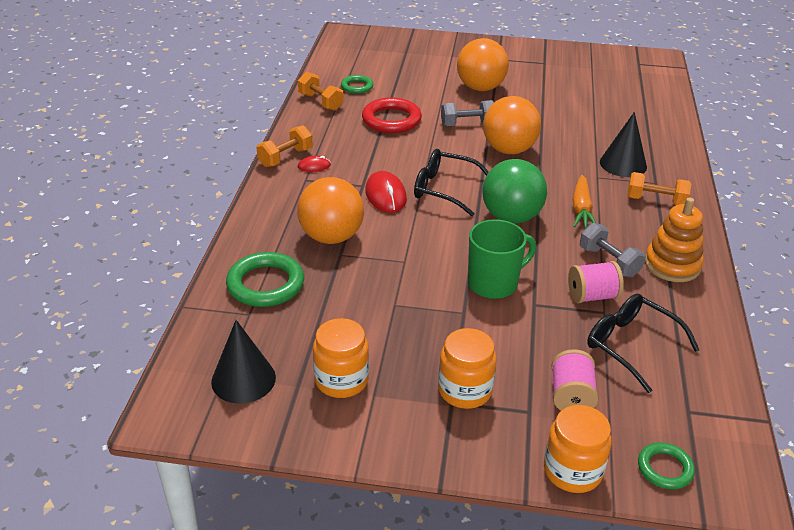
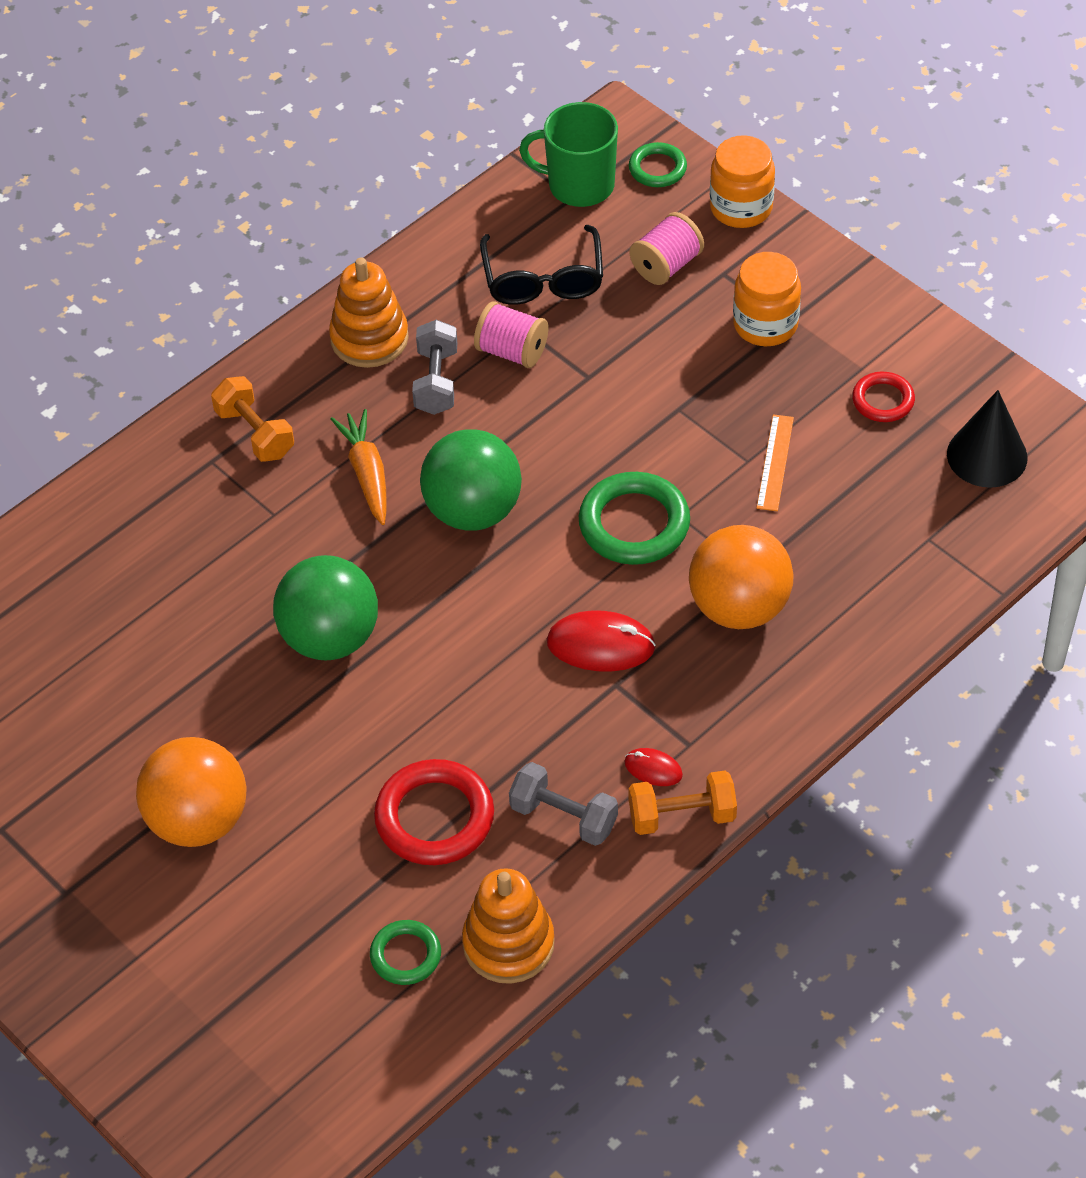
camera: 140 degrees left, 15 degrees up
(265, 284) = (880, 573): green ring -> green ring (634, 524)
(320, 102) = (508, 943): orange dumbbell -> orange stacking toy
(341, 380) = (883, 400): orange jar -> red ring
(377, 311) = (775, 462): none -> orange ruler
(385, 195) = (601, 645): red mouse -> red mouse turned 75 degrees clockwise
(445, 189) = (508, 609): black glasses -> none
(467, 124) = (326, 734): grey dumbbell -> grey dumbbell (563, 817)
(494, 283) = (604, 426): green mug -> green mug (579, 185)
(509, 150) = (330, 638): orange ball -> green ball
(581, 209) = (367, 473): orange carrot -> orange carrot turned 60 degrees counterclockwise
(623, 164) = (207, 517): black cone -> none

